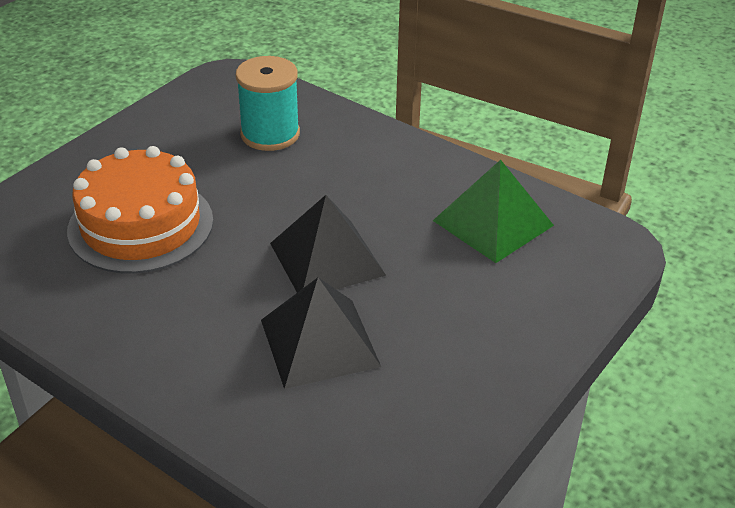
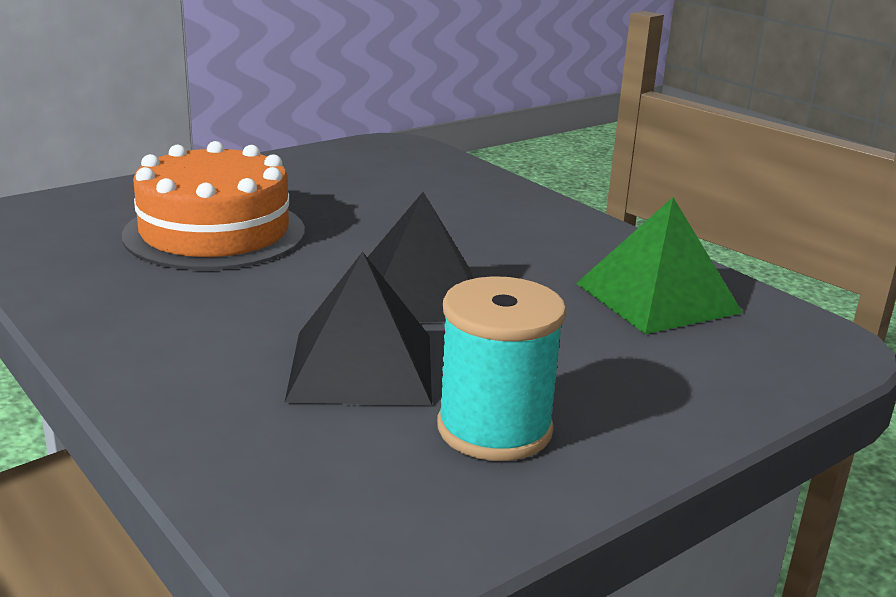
camera: 15 degrees right, 15 degrees down
(270, 134) = (414, 188): turquoise spool -> turquoise spool (494, 428)

